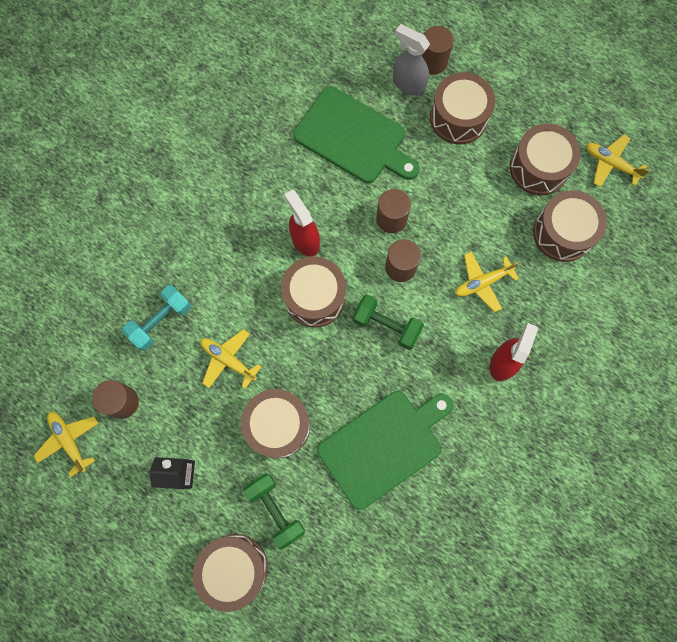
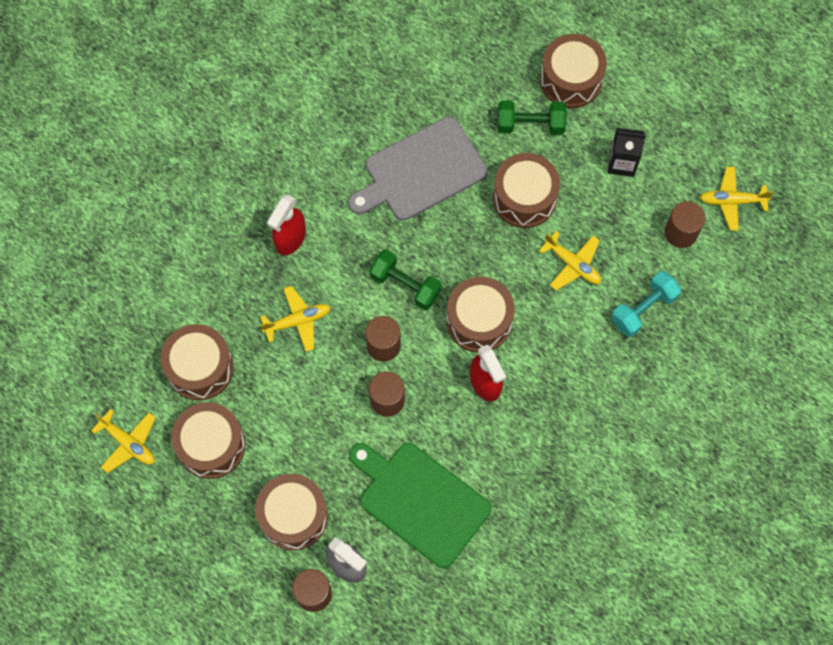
camera: 175 degrees left, 5 degrees down
(69, 441) = (732, 201): yellow plane -> yellow plane turned 120 degrees clockwise
(275, 510) = (530, 124): green dumbbell -> green dumbbell turned 60 degrees counterclockwise
(383, 446) = (421, 171): green cutting board -> grey cutting board

